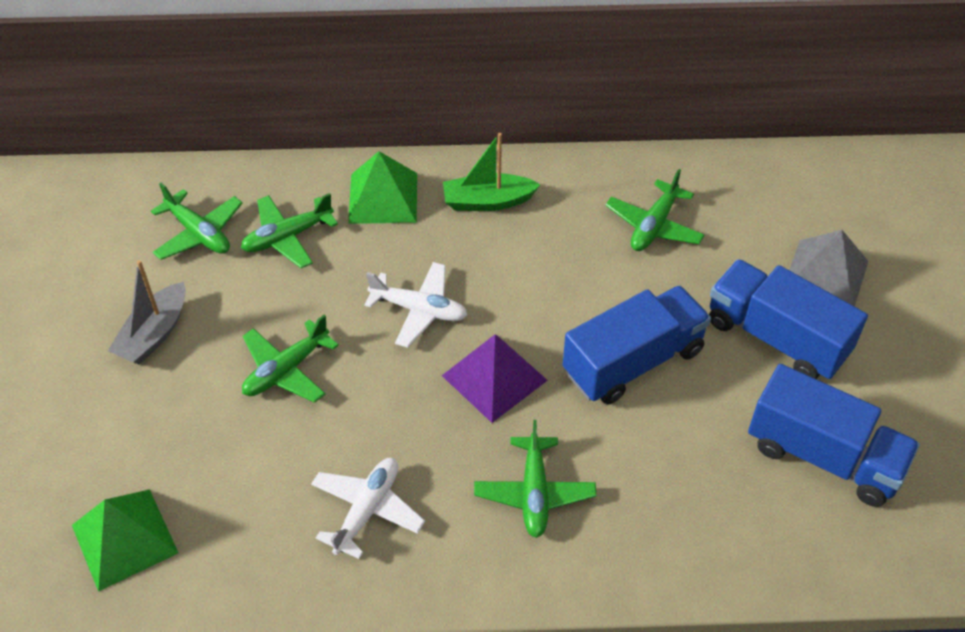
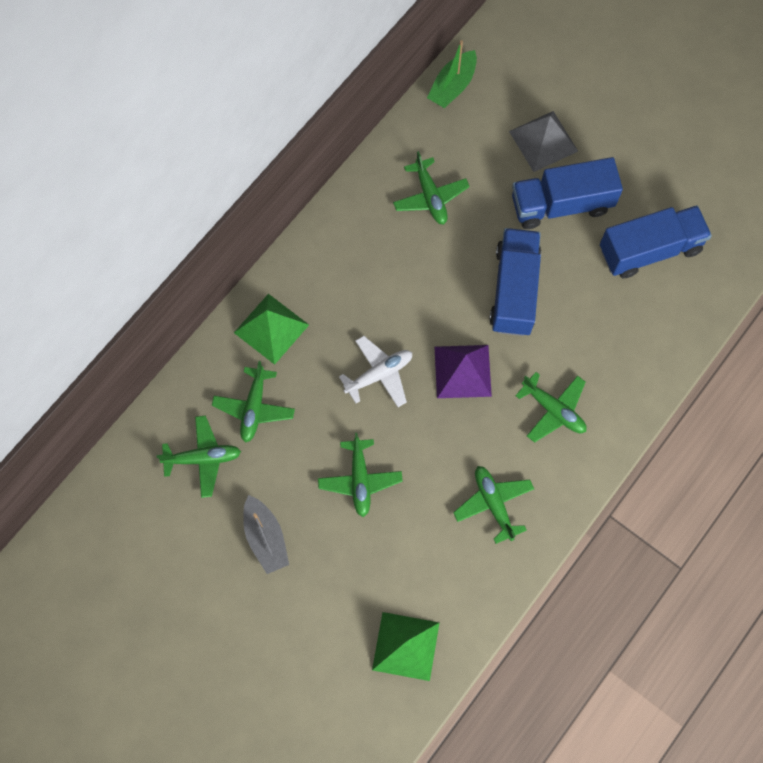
camera: 50 degrees left, 20 degrees up
(367, 510) = (493, 504): white plane -> green plane
(487, 201) = (329, 271): green boat -> green boat (452, 86)

